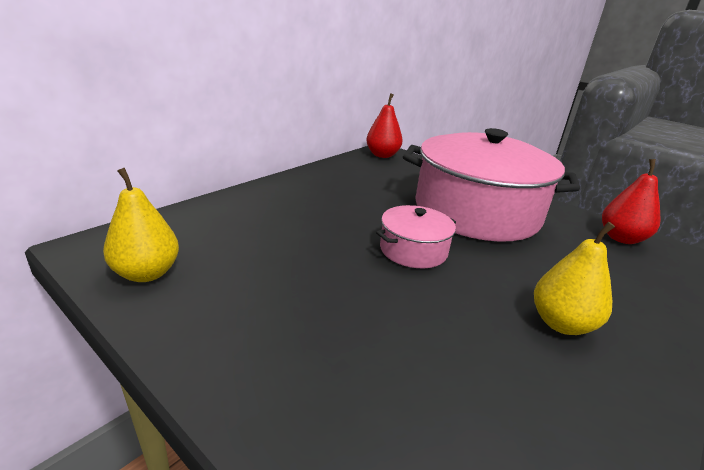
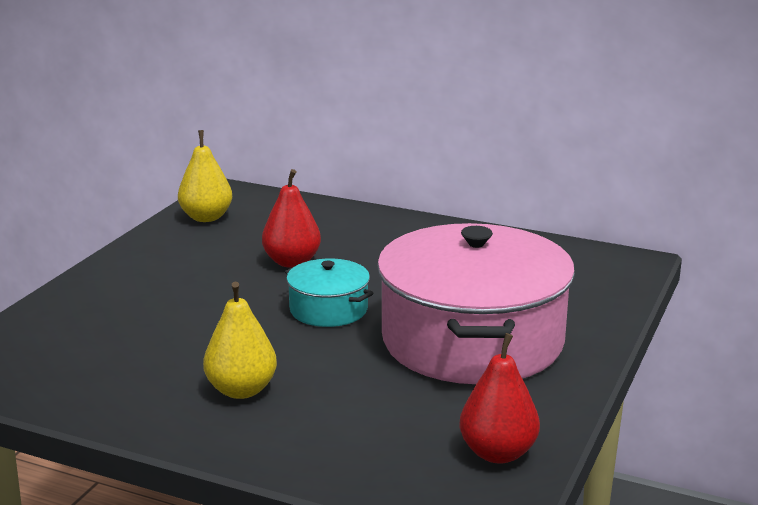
camera: 75 degrees right, 5 degrees down
(382, 155) = (609, 262): red pear -> red pear (292, 262)
(413, 250) = (329, 309): pink pot -> turquoise pot

